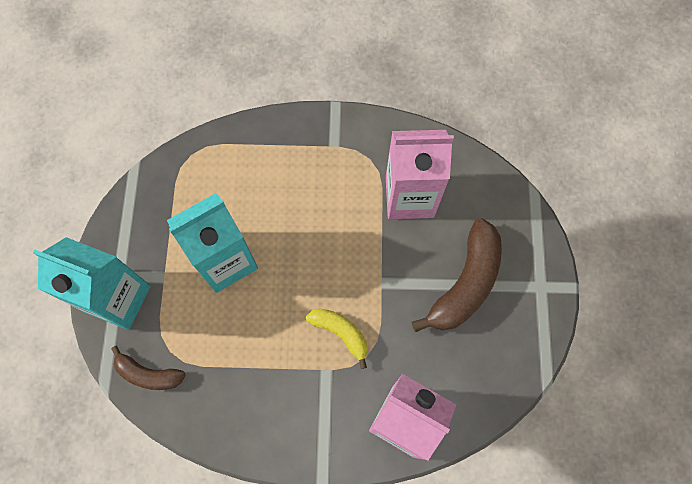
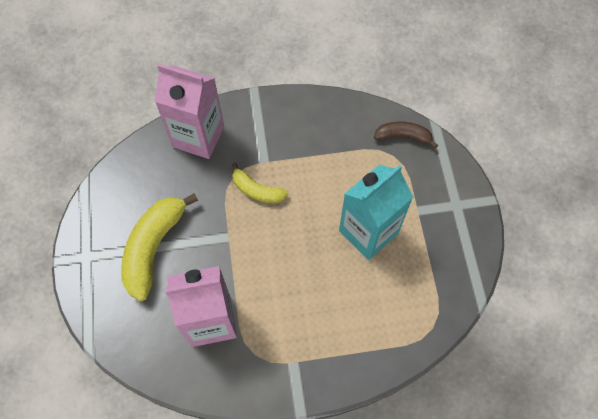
camera: 170 degrees right, 5 degrees down
(118, 299) = (449, 186): turquoise carton -> none
(465, 283) = (153, 248): brown banana -> yellow banana

